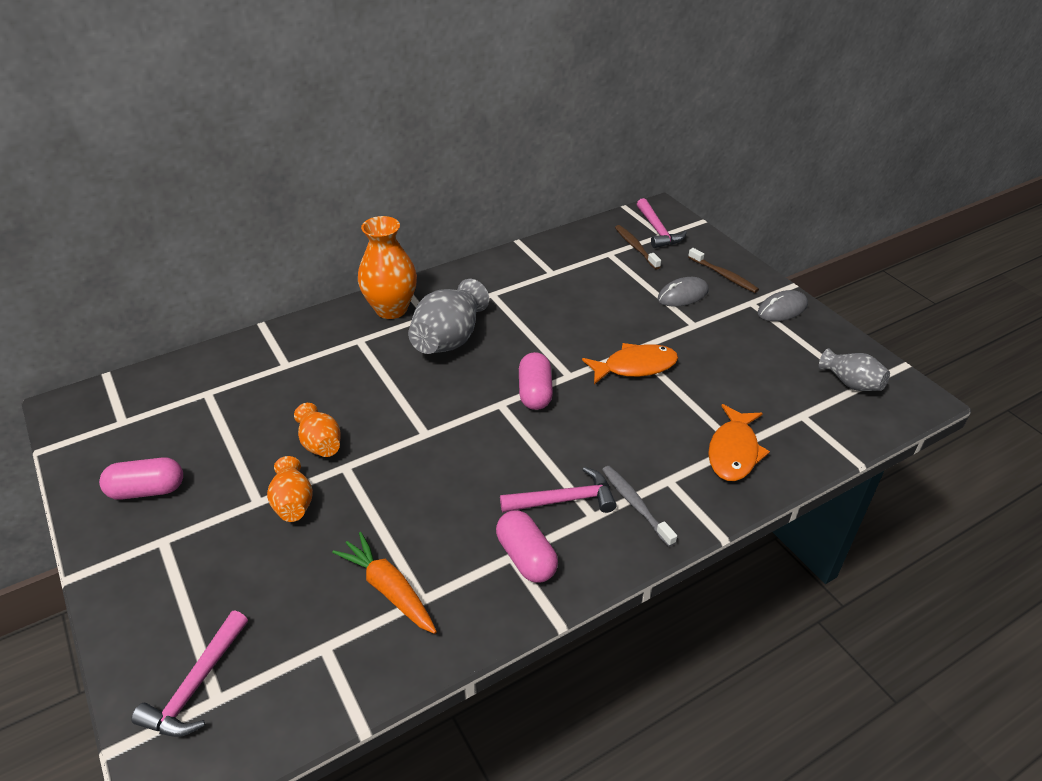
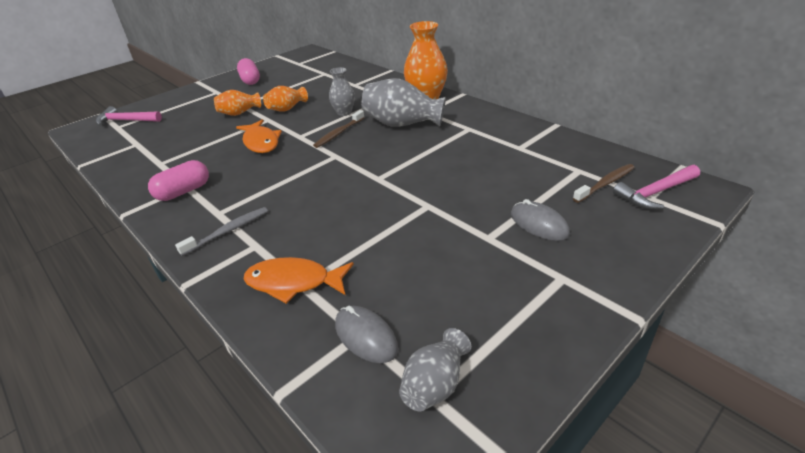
camera: 80 degrees right, 5 degrees down
(379, 385) = (344, 112): none -> grey vase
(389, 589) = (169, 152): orange carrot -> none
(535, 392) = (352, 167): pink capsule -> none
(564, 500) = (235, 198): pink hammer -> none
(635, 366) = (402, 209): orange fish -> orange fish (261, 142)
(723, 275) = (604, 250): brown toothbrush -> brown toothbrush (339, 133)
(782, 309) = (566, 307): grey mouse -> grey mouse (365, 336)

